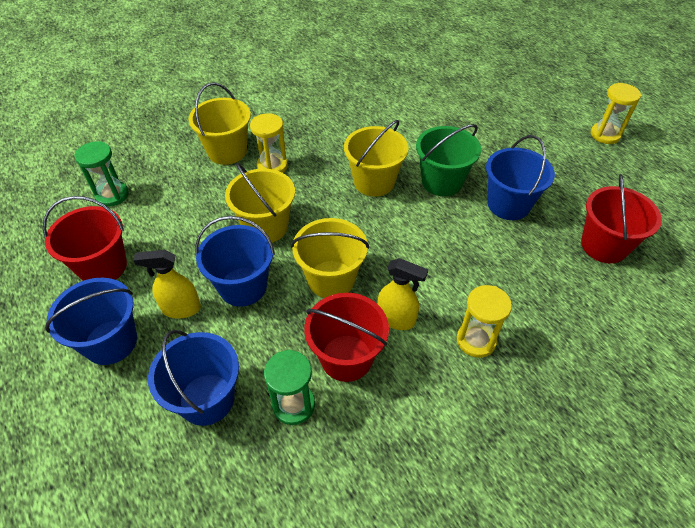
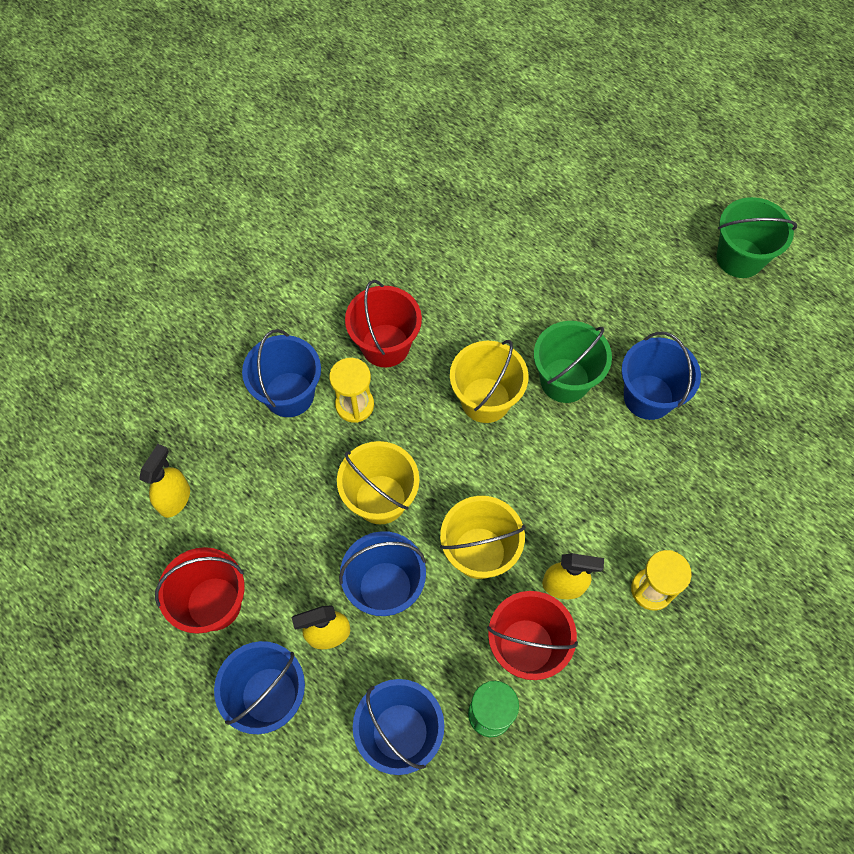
camera: 15 degrees left, 15 degrees up
(112, 195) = (175, 499): green hourglass -> yellow spray bottle
(227, 151) = (289, 394): yellow bucket -> blue bucket
(604, 246) = (761, 431): red bucket -> red bucket (385, 345)
(605, 135) = (739, 258): yellow hourglass -> green bucket

